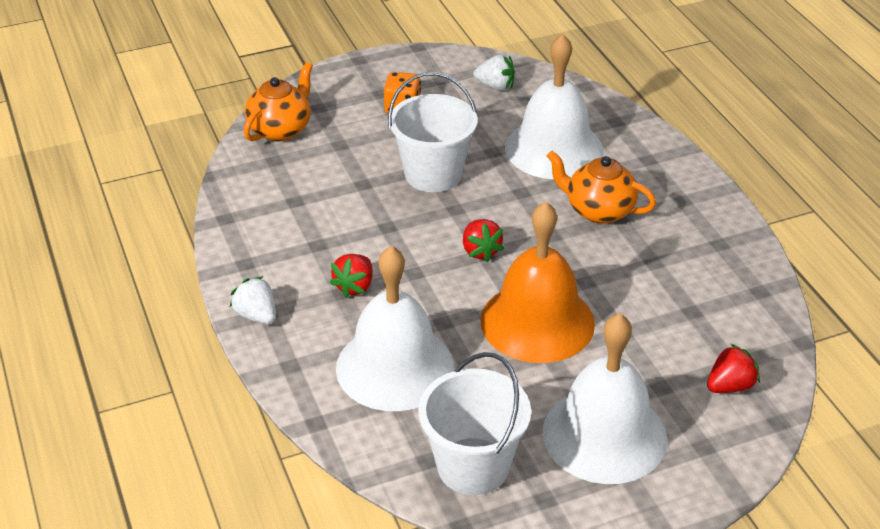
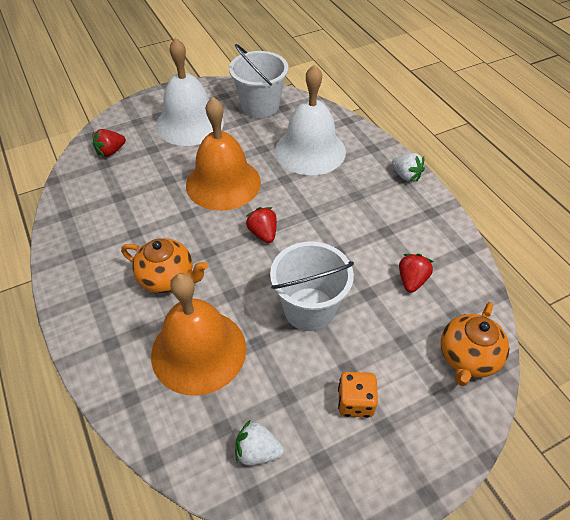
camera: 175 degrees right, 10 degrees up
(354, 286) = (348, 200): red strawberry -> red strawberry (411, 280)
(554, 148) = (198, 351): white bell -> orange bell

